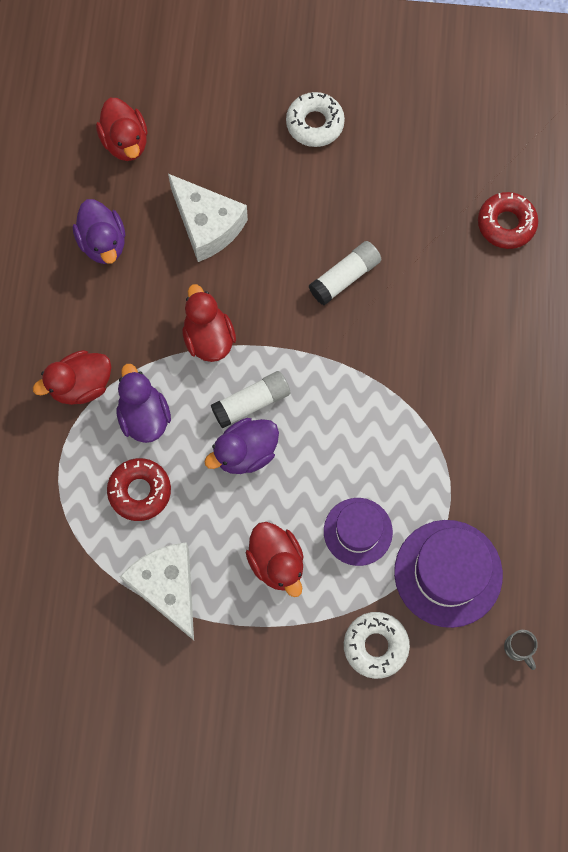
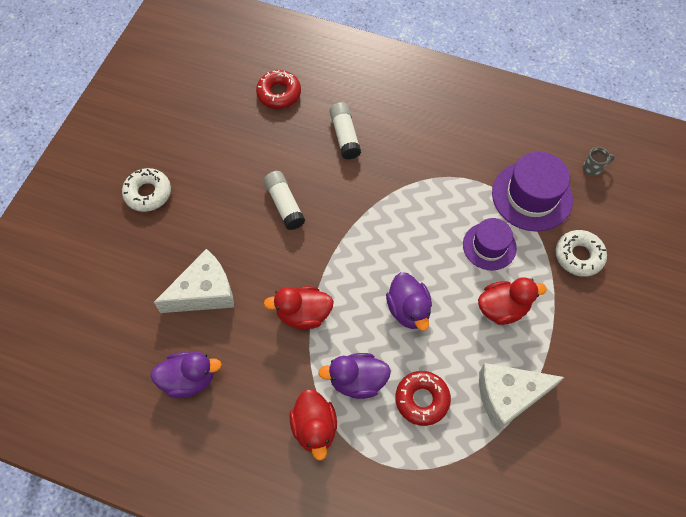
camera: 75 degrees left, 10 degrees down
(125, 142) = (102, 339): red duck -> none
(251, 403) = (368, 295): white glue stick -> white glue stick (345, 136)

